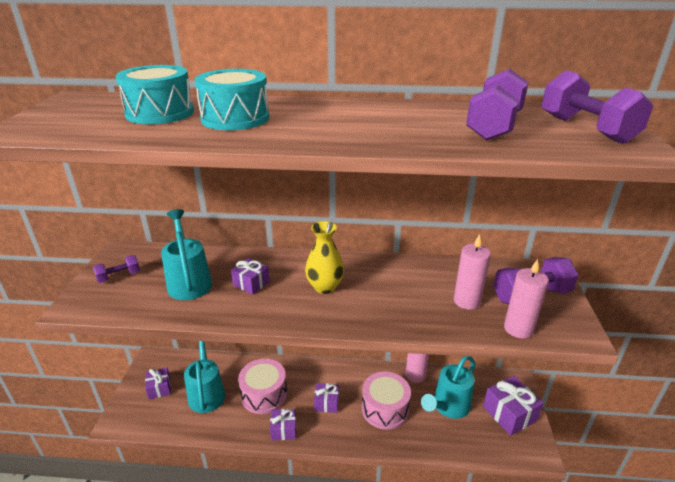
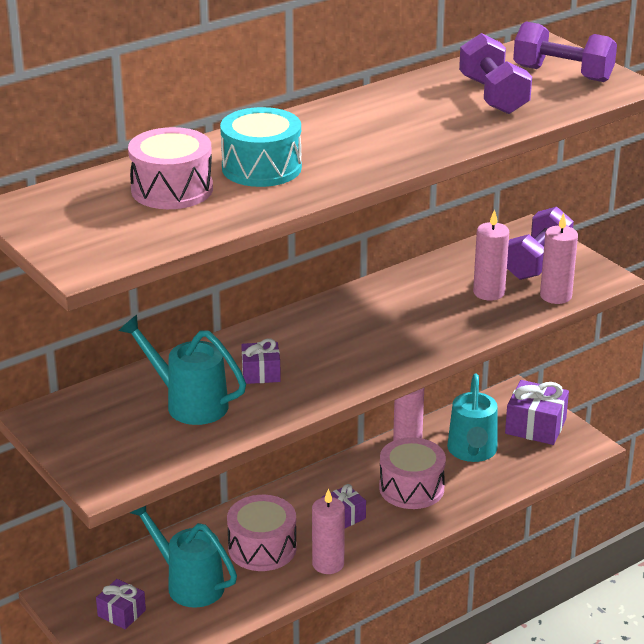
camera: 40 degrees left, 0 degrees up
(119, 276) = (97, 437): purple dumbbell -> none
(160, 113) = (172, 189): turquoise drum -> pink drum
(283, 430) = (328, 564): purple gift -> pink candle
(325, 287) = (342, 341): yellow vase -> none

